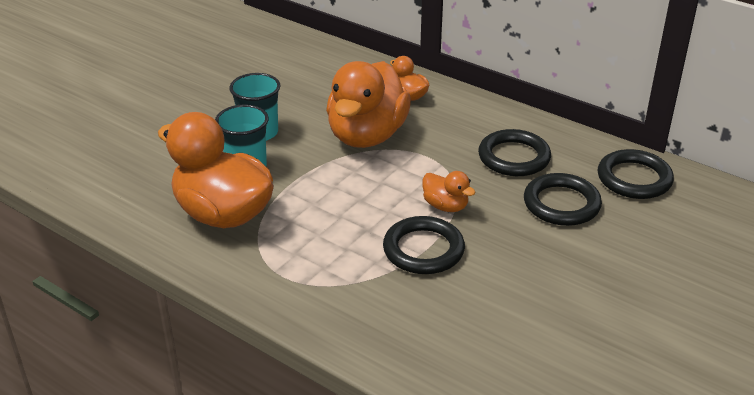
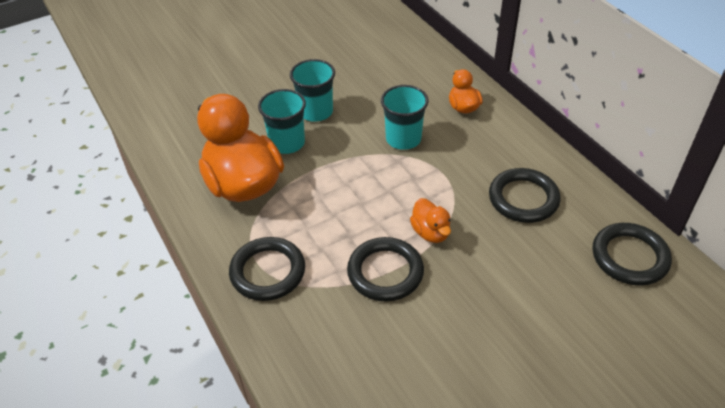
camera: 25 degrees right, 10 degrees up
(367, 136) = (403, 139): orange duck -> turquoise cup
(561, 204) = (540, 263): black ring -> black ring (268, 272)

